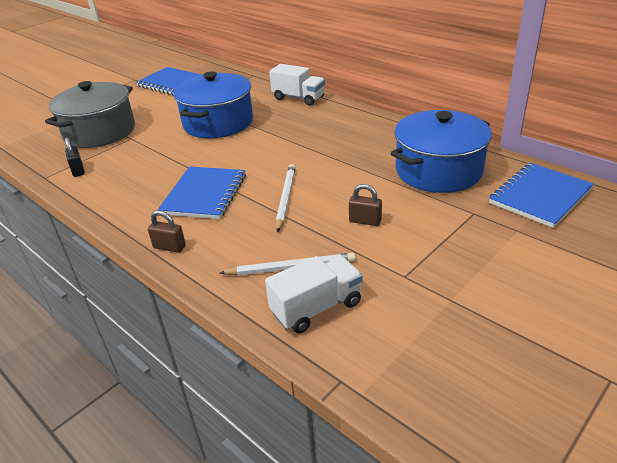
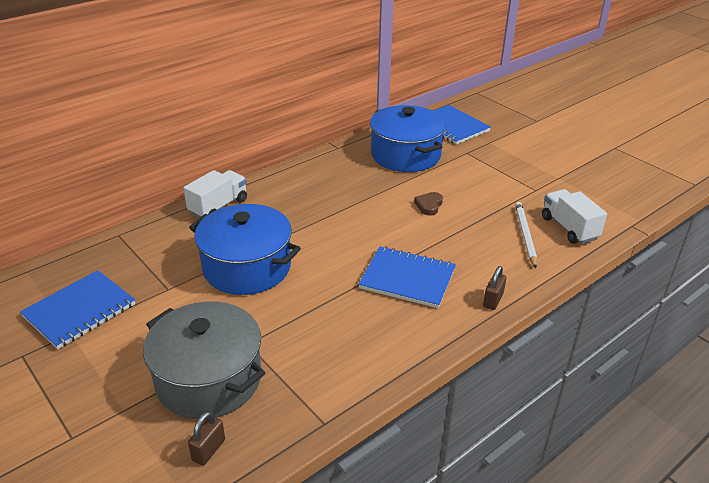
camera: 85 degrees left, 0 degrees up
(78, 170) = (318, 388): black padlock -> none
(285, 198) = (427, 231): white pencil -> none
(335, 195) = (429, 205): none -> brown heart
(365, 221) = (469, 196): brown padlock -> brown padlock (208, 450)

